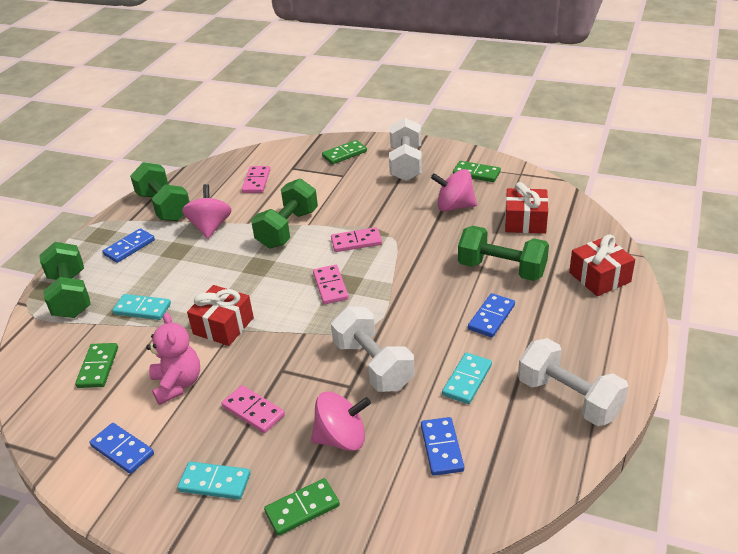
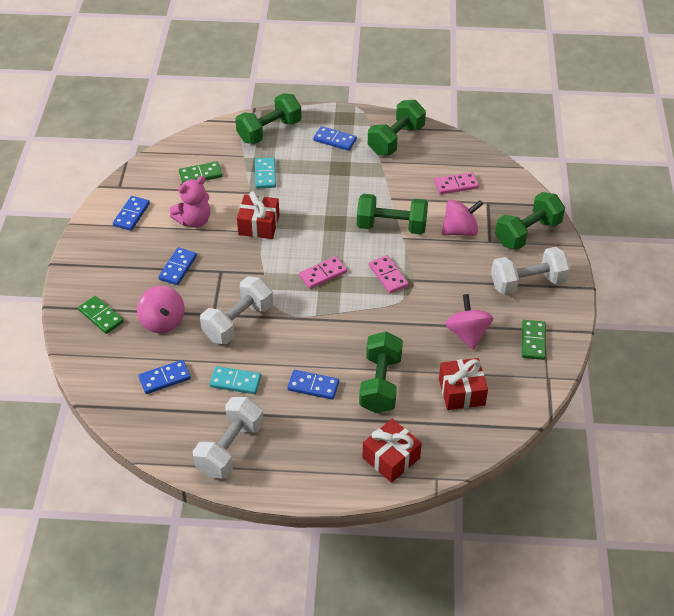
camera: 70 degrees right, 10 degrees up
(210, 227) = (377, 177): pink spinning top -> pink spinning top (460, 230)
(215, 482) = (114, 268): turquoise domino -> none
(253, 411) = (178, 268): pink domino -> blue domino
(344, 154) = (528, 233): green domino -> green dumbbell

